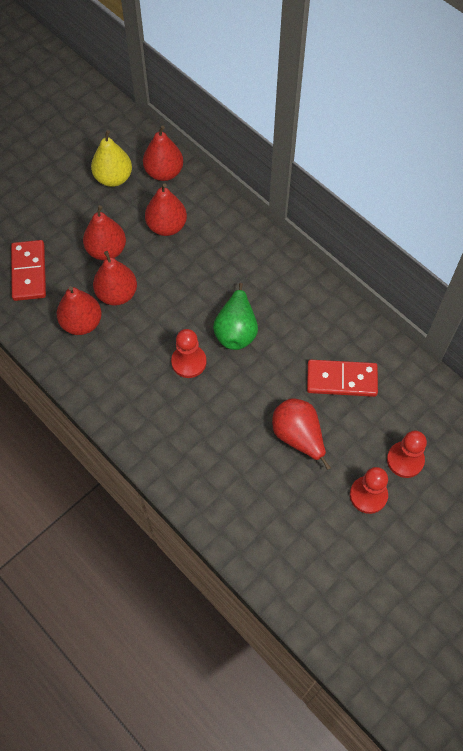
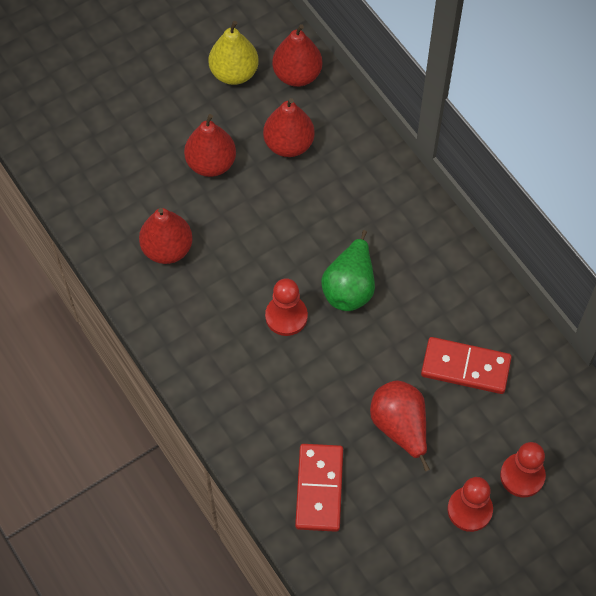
camera: 10 degrees right, 0 degrees up
(29, 272) = (114, 176): red domino -> red domino (319, 489)
(117, 294) = (215, 220): red pear -> none

